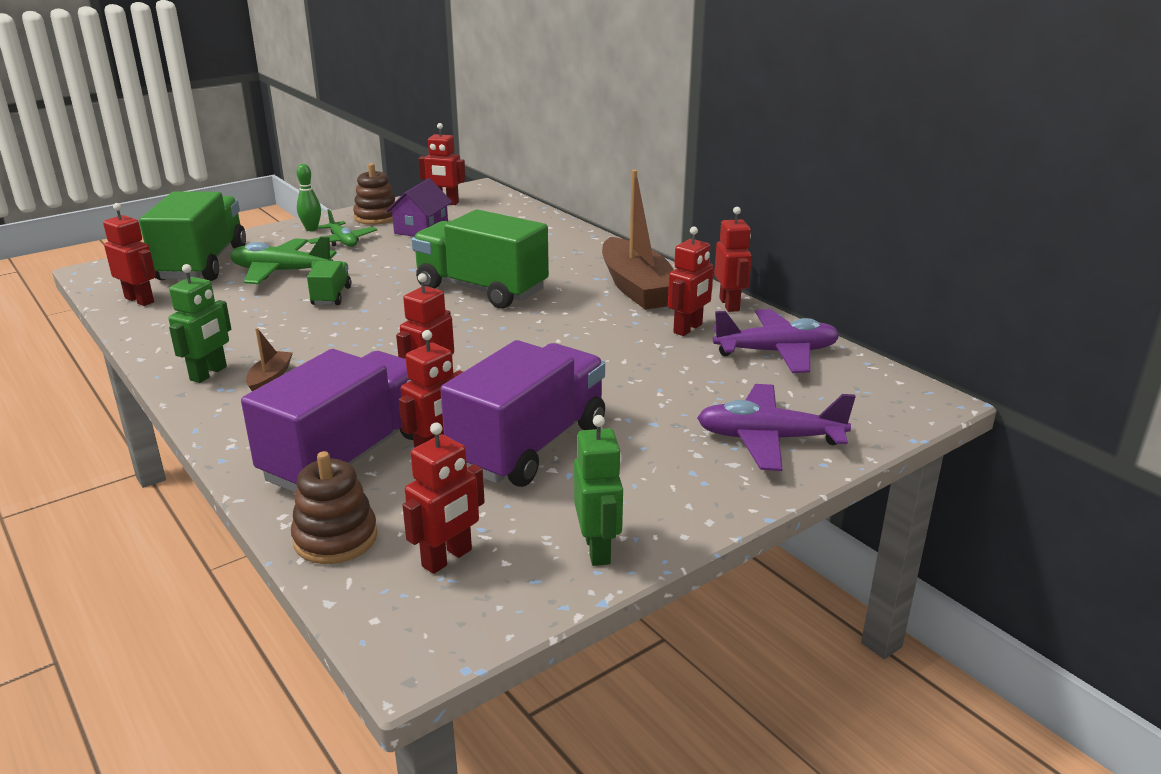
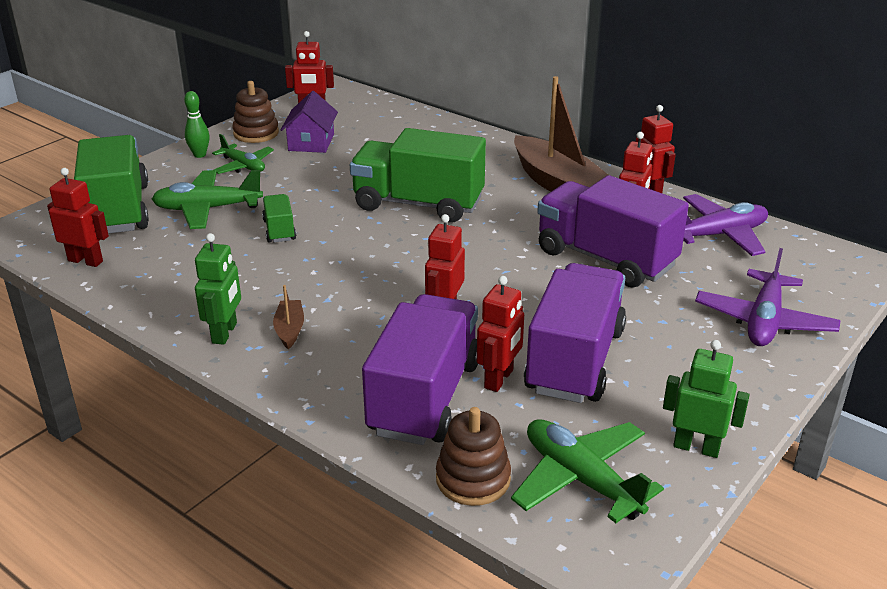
camera: 15 degrees left, 5 degrees up
(447, 558) = (581, 479): red robot -> green plane
(598, 549) = (696, 447): green robot -> green robot turned 45 degrees counterclockwise
(635, 359) = (605, 259): none -> purple truck
(769, 439) = (764, 321): purple plane -> purple plane turned 60 degrees counterclockwise

